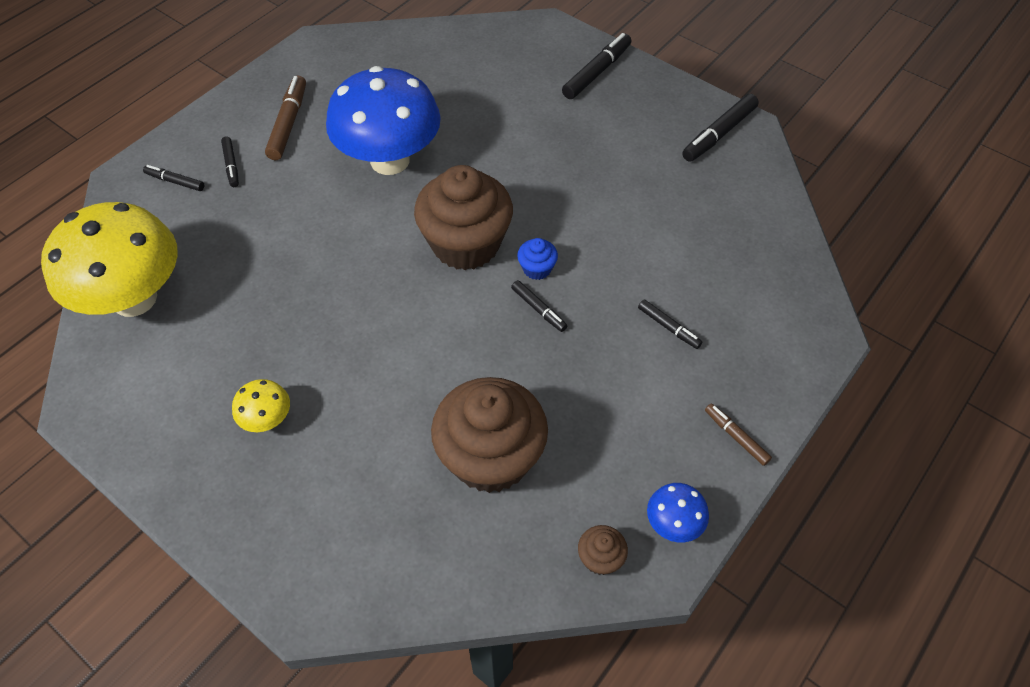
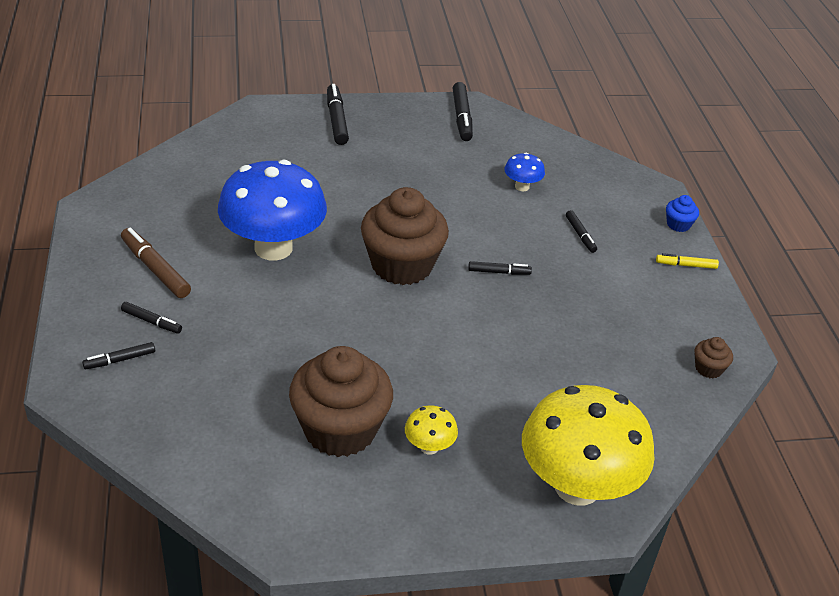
camera: 50 degrees left, 15 degrees down
(134, 298) = (213, 451): yellow mushroom -> yellow mushroom (577, 486)
(491, 457) = (587, 365): brown cupcake -> brown cupcake (340, 429)
(537, 269) = (465, 251): blue cupcake -> blue cupcake (678, 224)
(668, 327) = (580, 235): black marker -> black marker turned 75 degrees clockwise
(673, 524) = (716, 326): blue mushroom -> blue mushroom (522, 187)
(736, 437) = (686, 265): brown marker -> yellow marker

